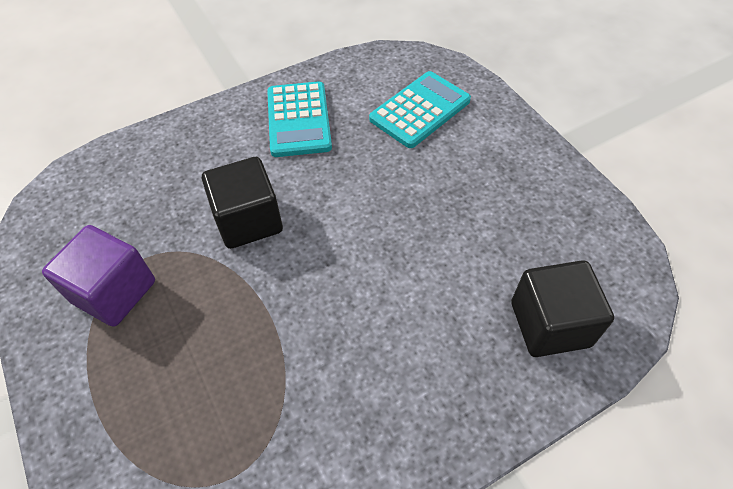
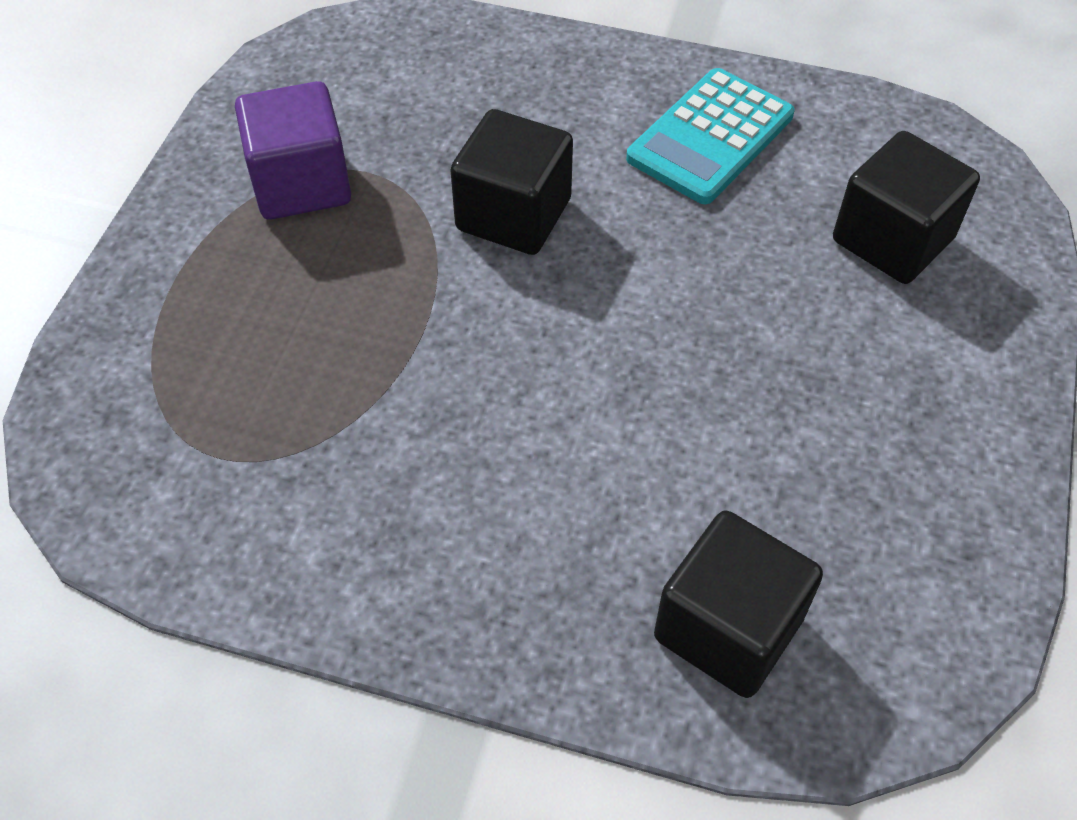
camera: 45 degrees right, 0 degrees up
(420, 110) = (892, 239): turquoise calculator -> black cube

